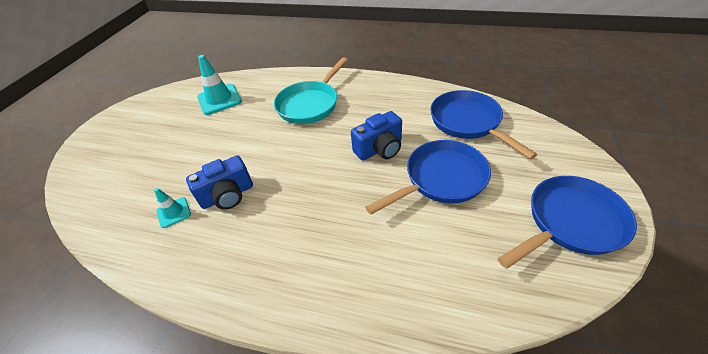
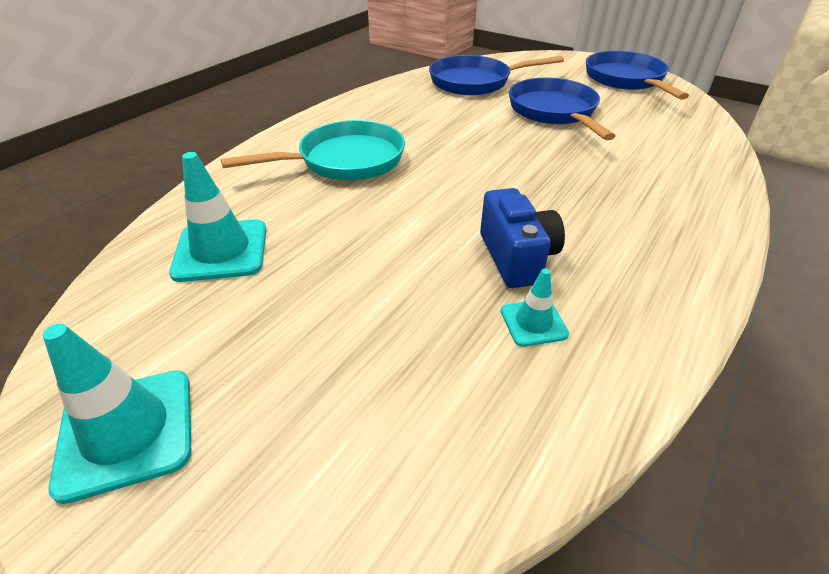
camera: 75 degrees left, 5 degrees down
(123, 122) = (127, 432): none -> turquoise traffic cone
(310, 104) = (345, 160): turquoise pan -> turquoise pan turned 75 degrees counterclockwise
(380, 149) = (486, 131): blue camera -> none

